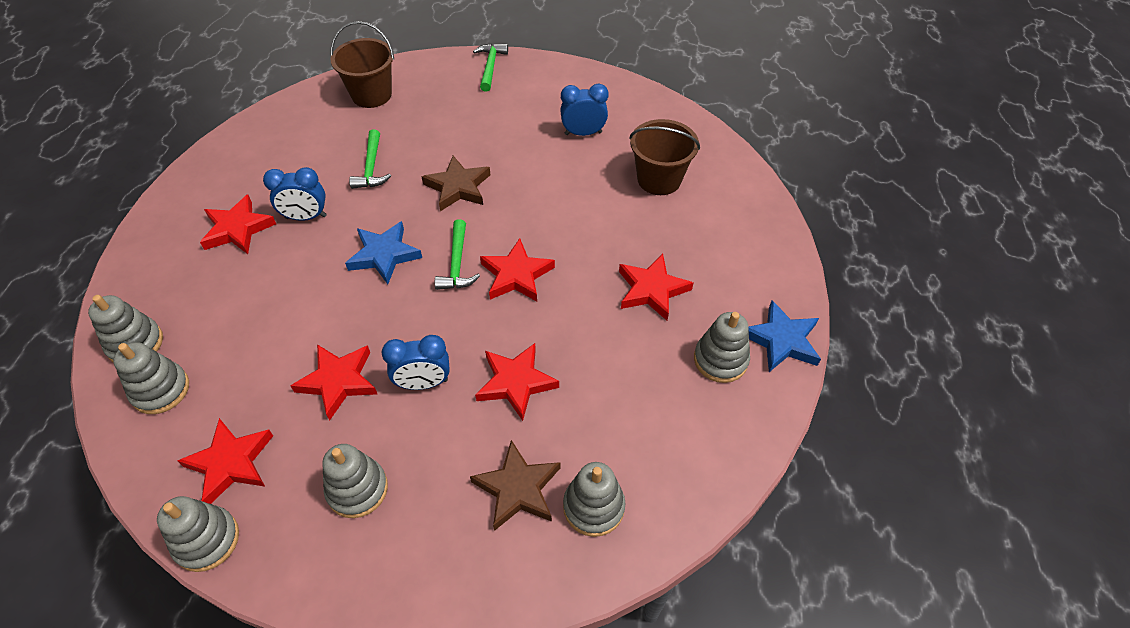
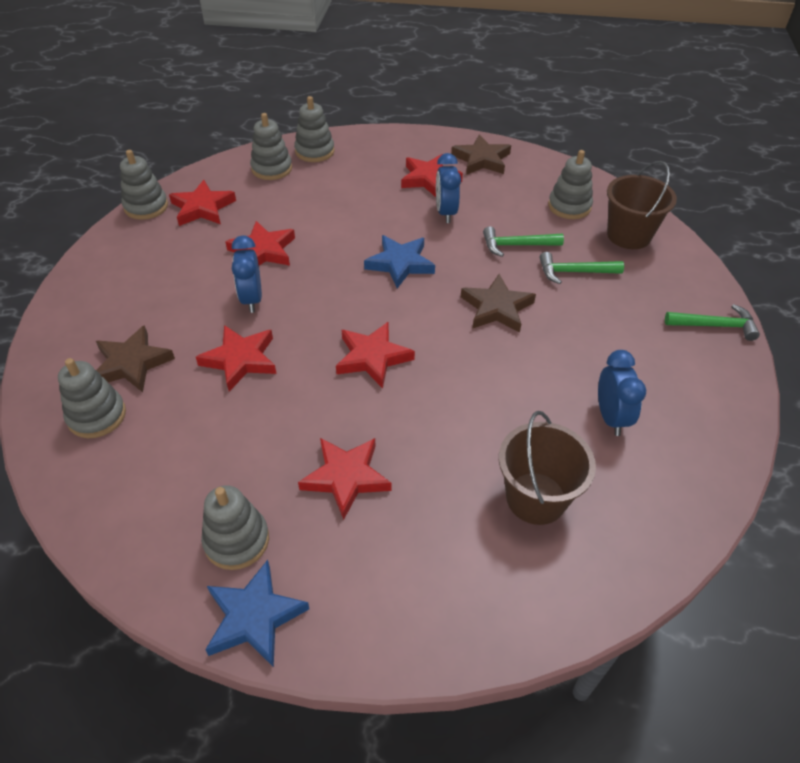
camera: 90 degrees right, 5 degrees down
(214, 184) = (481, 160): none -> brown star
(357, 489) = (162, 270): grey stacking toy -> grey stacking toy (569, 206)
(457, 264) = (389, 313): green hammer -> green hammer (574, 272)

